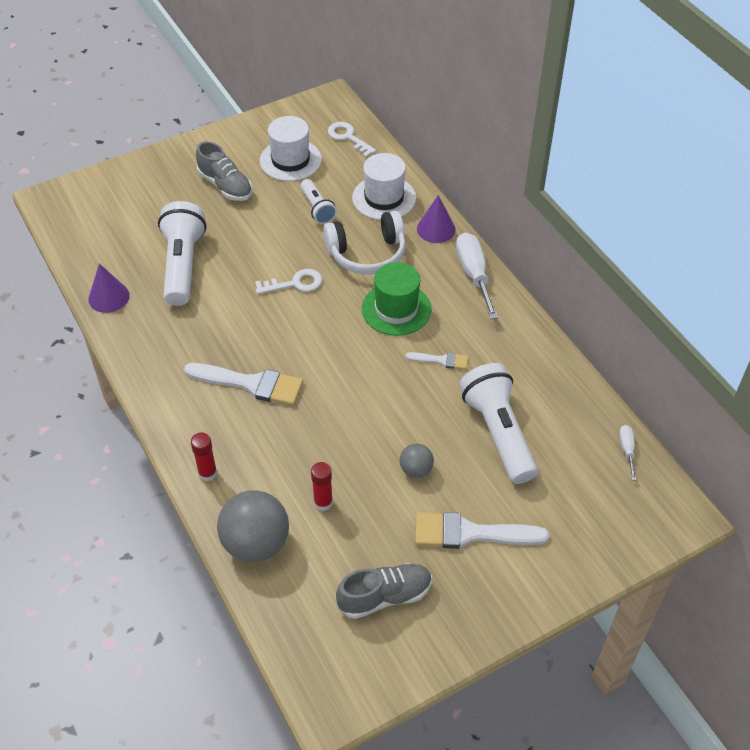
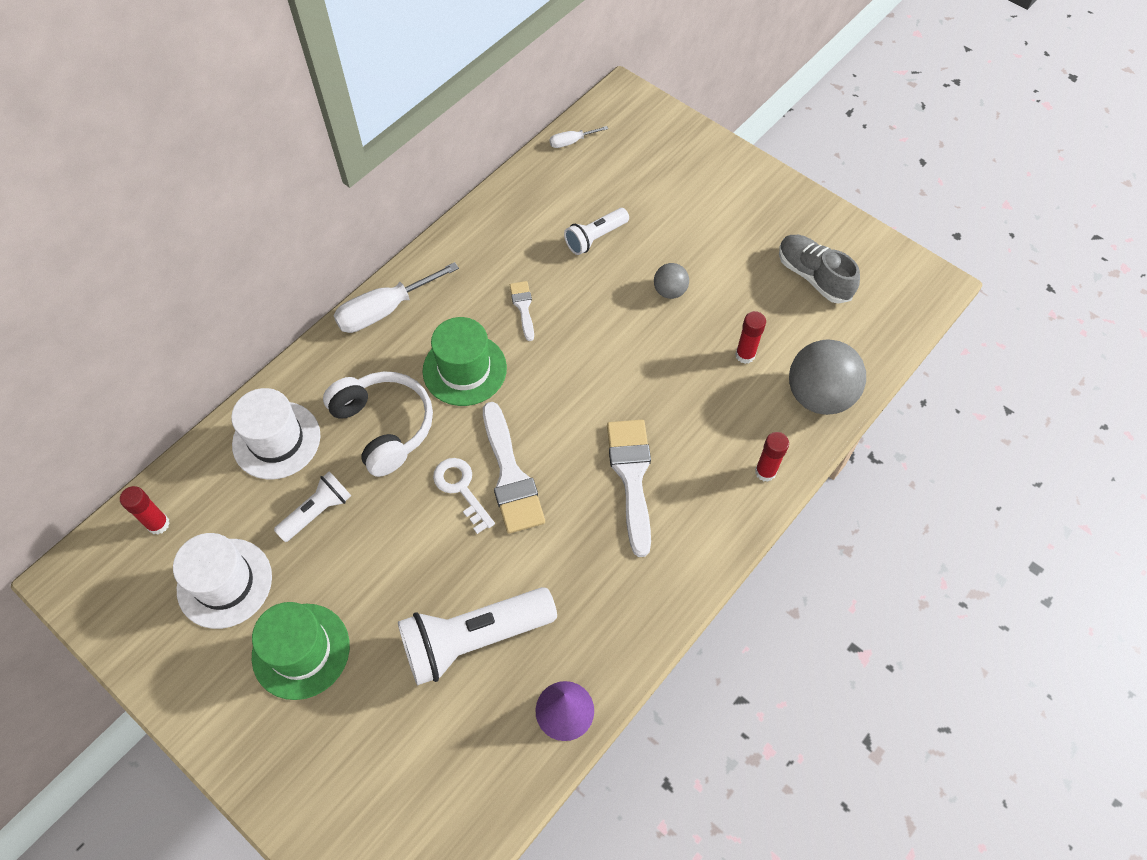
camera: 110 degrees left, 10 degrees up
(225, 186) = (301, 651): grey shoe -> green hat
(348, 137) = (158, 524): white key -> red glue stick
(436, 229) = (319, 367): purple cone -> none
(470, 533) = (717, 232): white brush -> white brush (510, 475)
(498, 433) = (595, 238): white flashlight -> white flashlight, size x0.55

